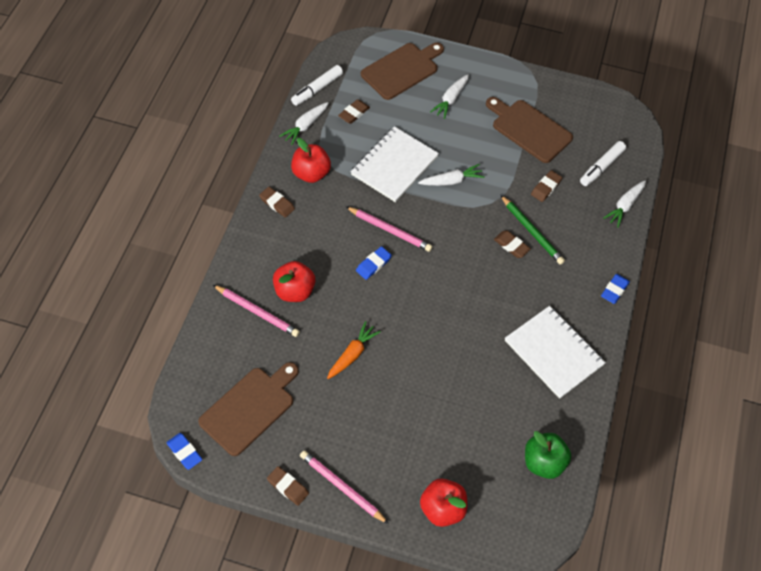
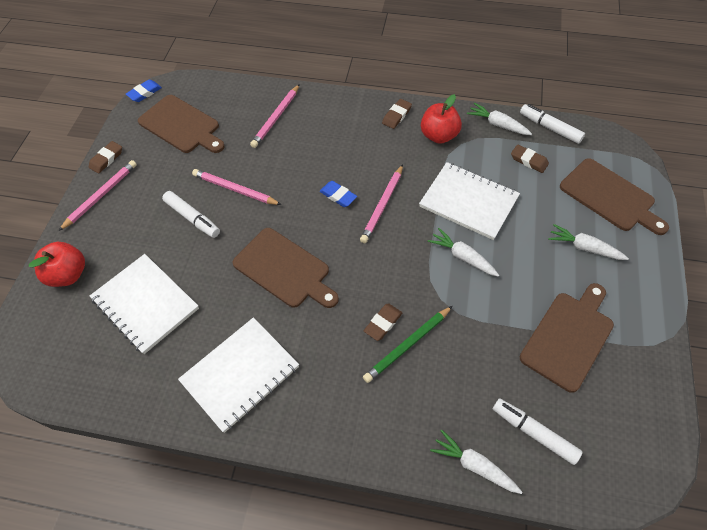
camera: 90 degrees right, 0 degrees up
(294, 291) = (300, 140): red apple -> none
(352, 354) = (235, 189): orange carrot -> pink pencil
(384, 393) = (192, 218): none -> white marker
(451, 181) = (462, 256): white carrot -> white carrot turned 150 degrees clockwise
(453, 314) = (284, 269): none -> brown cutting board
(481, 432) = (145, 304): none -> white notebook
(543, 462) = (105, 366): green apple -> none
(546, 188) = (479, 360): brown eraser -> none
(614, 290) = (334, 448): blue eraser -> none

